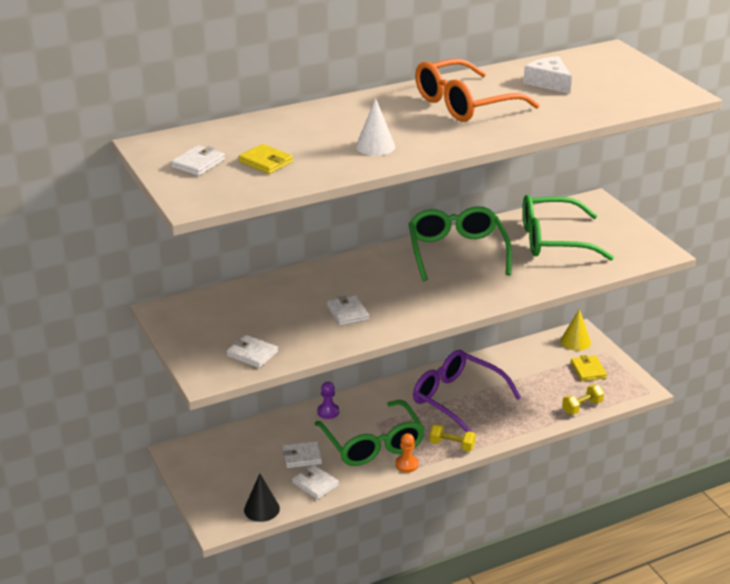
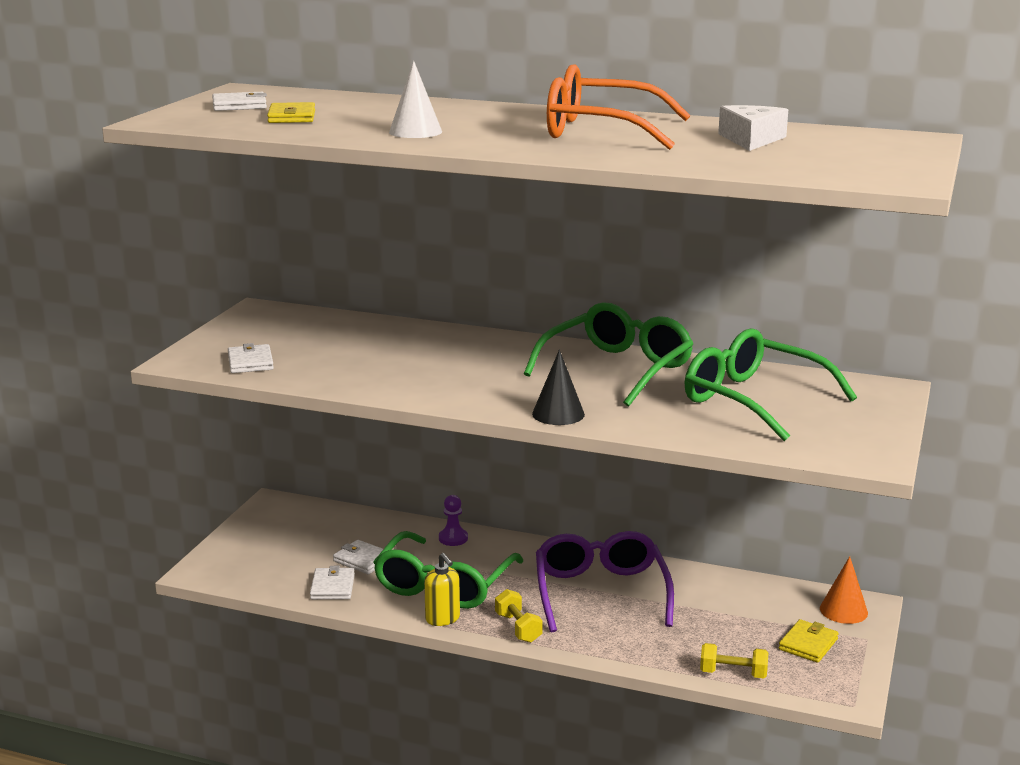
camera: 45 degrees right, 10 degrees down
(261, 509) = (253, 580): black cone -> black cone (558, 414)
(347, 313) = (398, 369): white wallet -> none
(407, 464) = (443, 619): orange pawn -> yellow soap dispenser
(575, 341) = (843, 610): yellow cone -> orange cone

